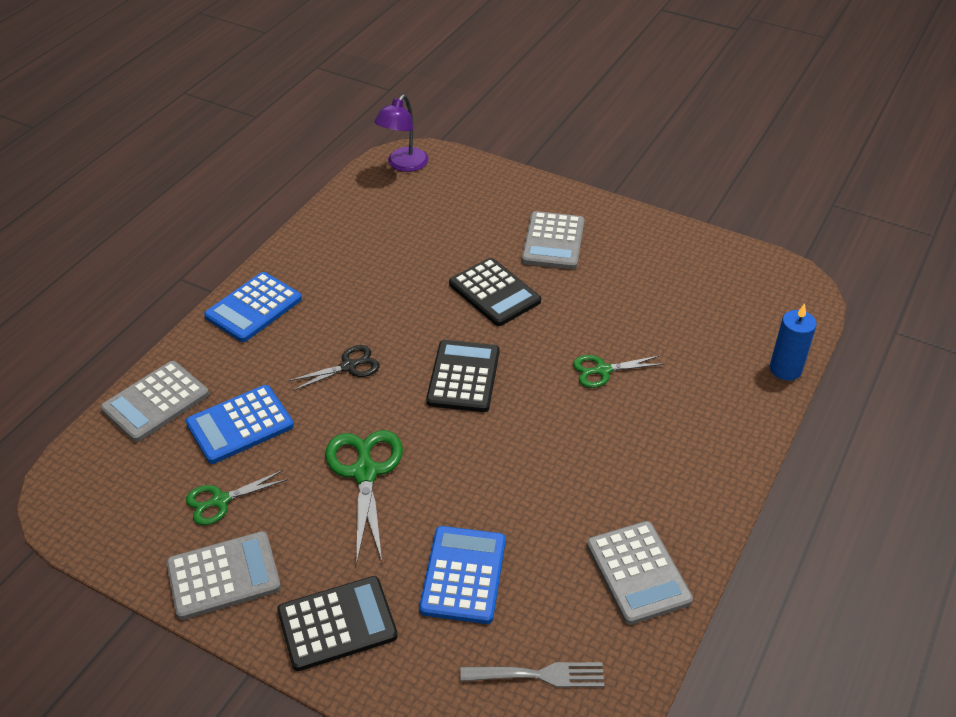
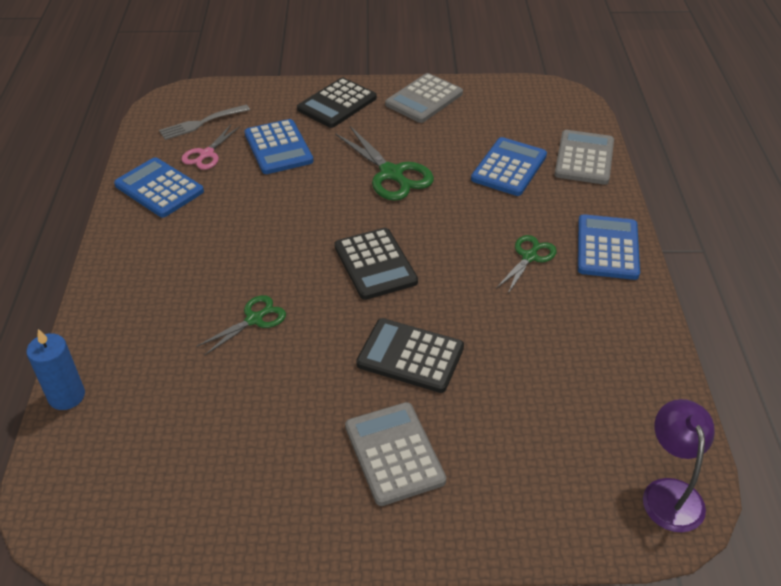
camera: 150 degrees right, 0 degrees up
(220, 501) = (469, 127): green scissors -> green scissors (529, 257)
(349, 366) = (476, 235): black scissors -> none
(558, 606) = (206, 154): none -> pink scissors
(638, 573) = (159, 188): grey calculator -> blue calculator

